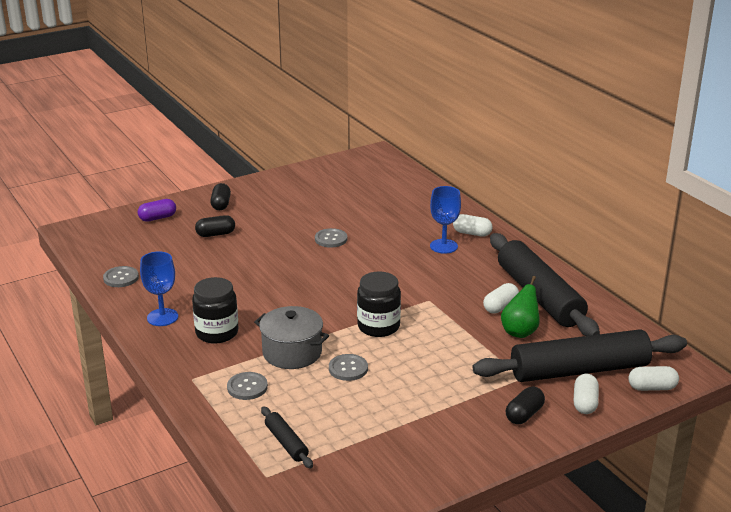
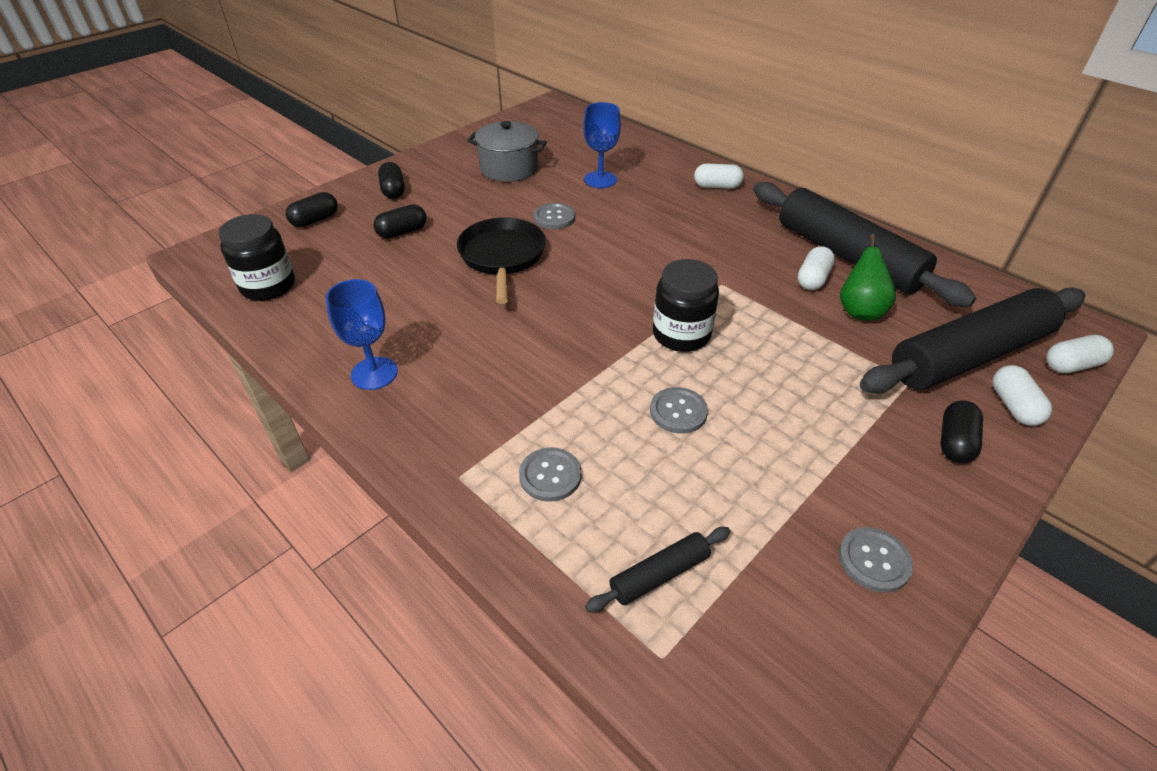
camera: 15 degrees left, 15 degrees up
(121, 278) = (291, 318): grey button -> grey button (874, 560)
(157, 218) = (315, 220): purple capsule -> black capsule
(217, 333) = (464, 385): black jar -> black jar (268, 286)
(279, 260) = (502, 257): none -> black pan
(286, 443) = (659, 575): black rolling pin -> black rolling pin turned 75 degrees counterclockwise
(292, 352) = (587, 399): grey pot -> grey pot (509, 168)
(443, 246) = (694, 207): blue goblet -> blue goblet (600, 179)

